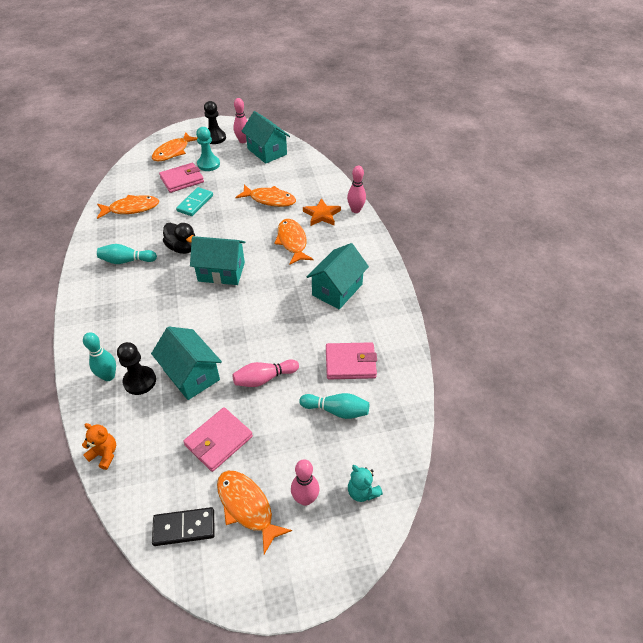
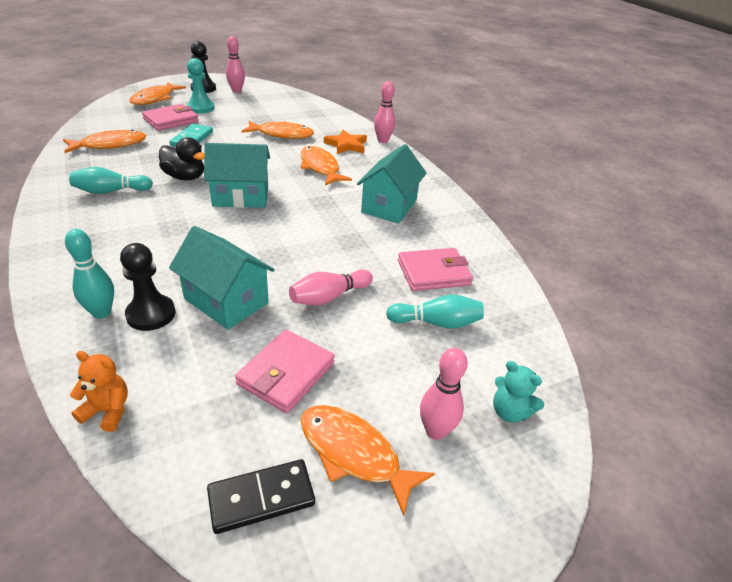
camera: 15 degrees left, 10 degrees down
(267, 151) = (266, 98): turquoise house -> none

